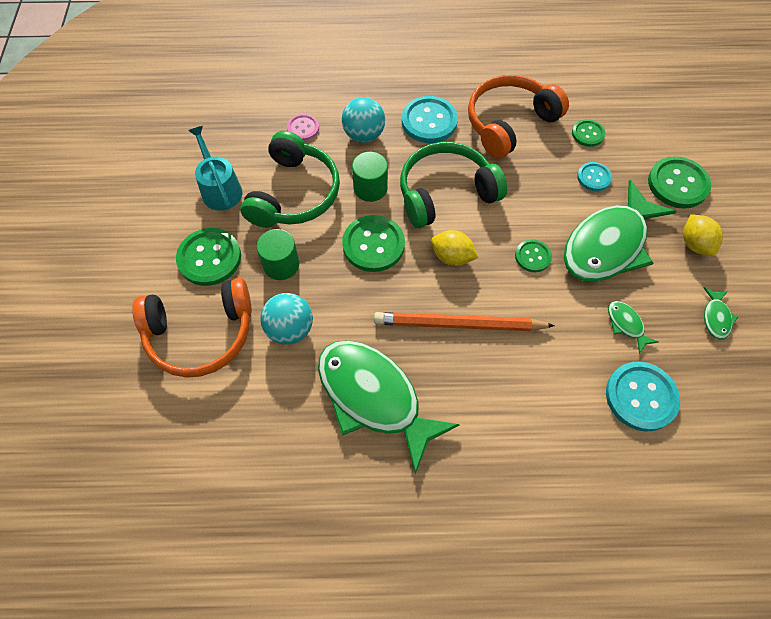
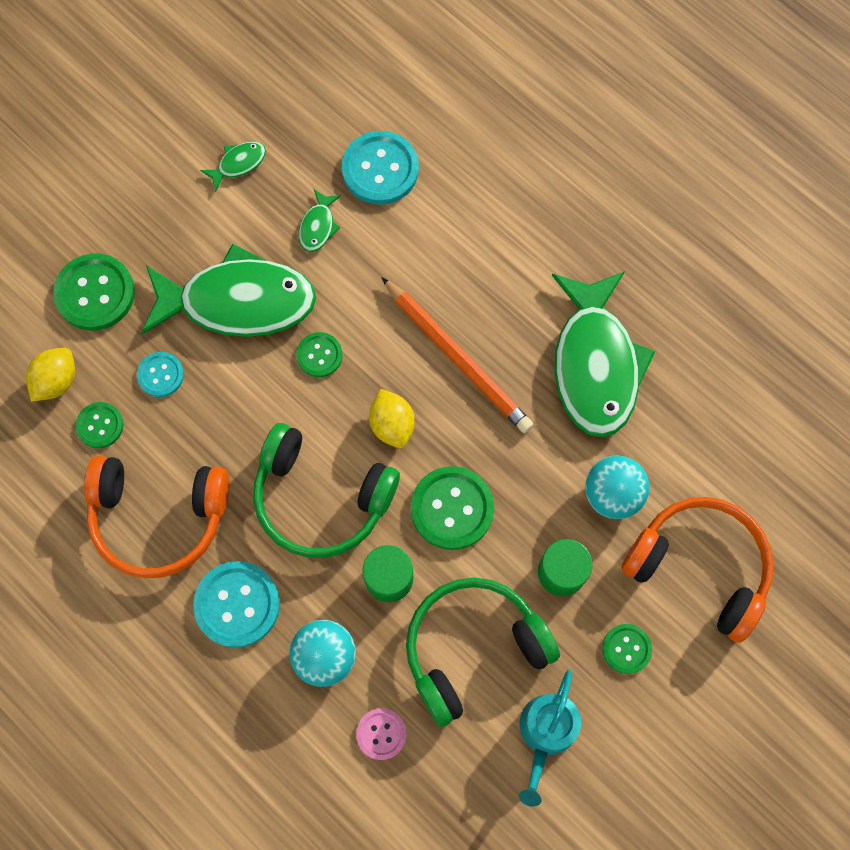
camera: 135 degrees left, 10 degrees up
(209, 258) = (626, 649): green button -> green button, size x0.57
(695, 244) = (164, 230): yellow lemon -> yellow lemon (56, 381)

